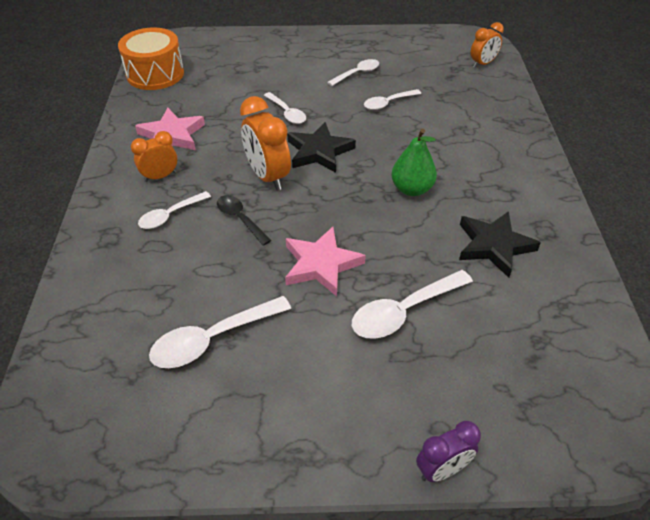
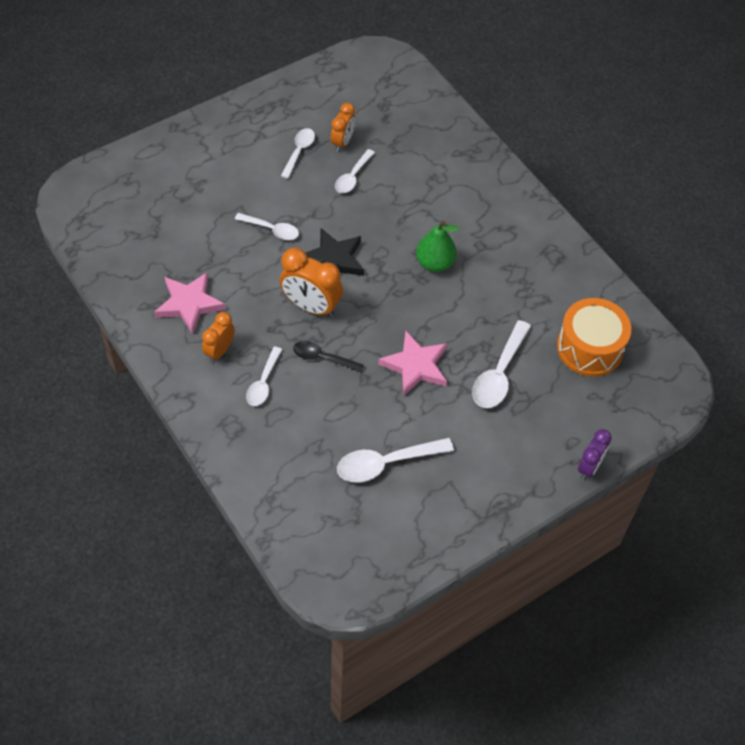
camera: 35 degrees left, 10 degrees up
(155, 74) = (102, 239): orange drum -> orange drum (589, 348)
(212, 339) = (386, 463): white spoon -> white spoon turned 45 degrees clockwise
(482, 64) = (404, 88): orange clock -> orange clock (342, 142)
(494, 245) = (526, 287): black star -> none

